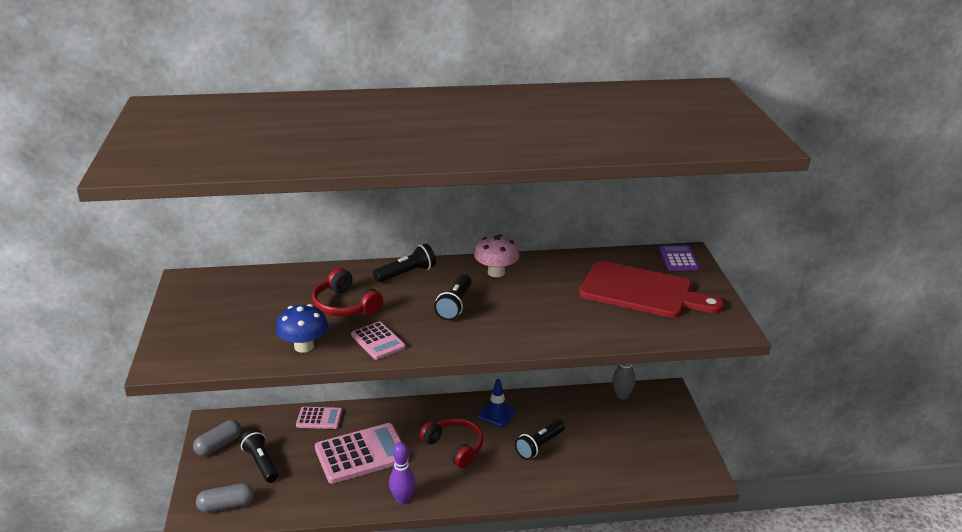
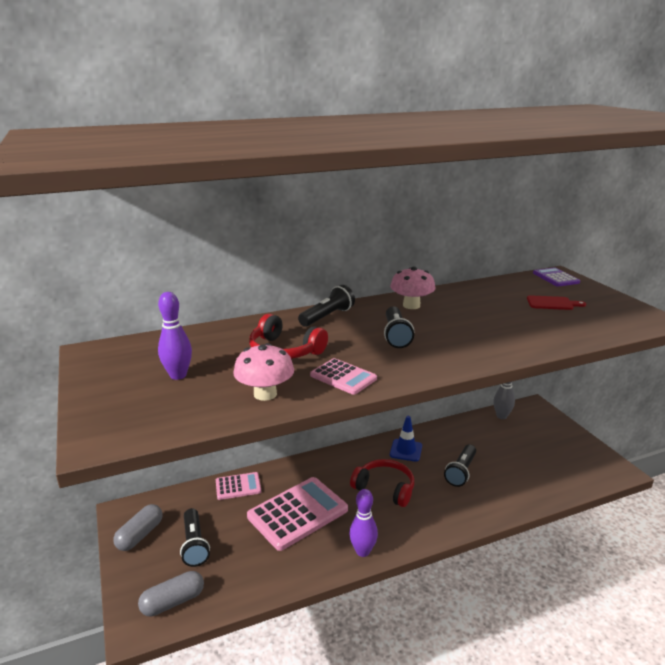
camera: 15 degrees left, 5 degrees down
(244, 316) = (178, 375): none -> purple bowling pin
(261, 463) = (195, 545): black flashlight -> black flashlight turned 150 degrees counterclockwise
(304, 346) = (265, 394): blue mushroom -> pink mushroom
(642, 291) = (552, 303): red cutting board -> red cutting board, size x0.42

